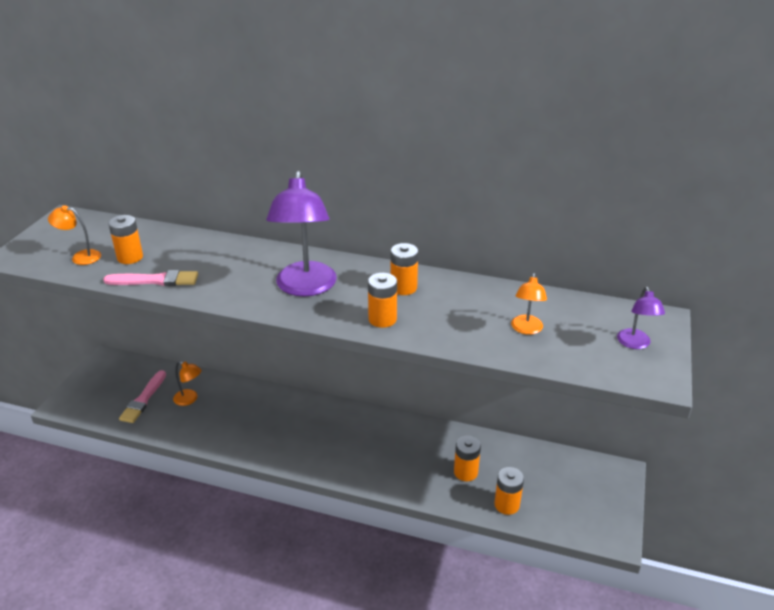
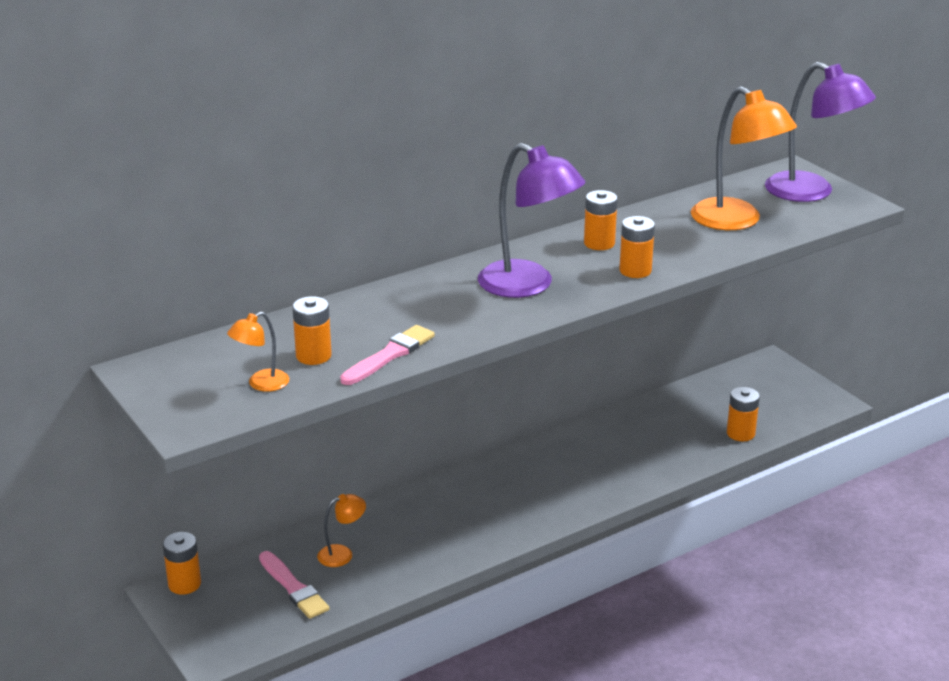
camera: 50 degrees left, 5 degrees down
(465, 472) = (677, 434): orange battery -> orange battery (184, 584)
(526, 329) = (736, 221): orange lamp -> orange lamp, size x2.07
(635, 344) = (811, 192): purple lamp -> purple lamp, size x2.07

